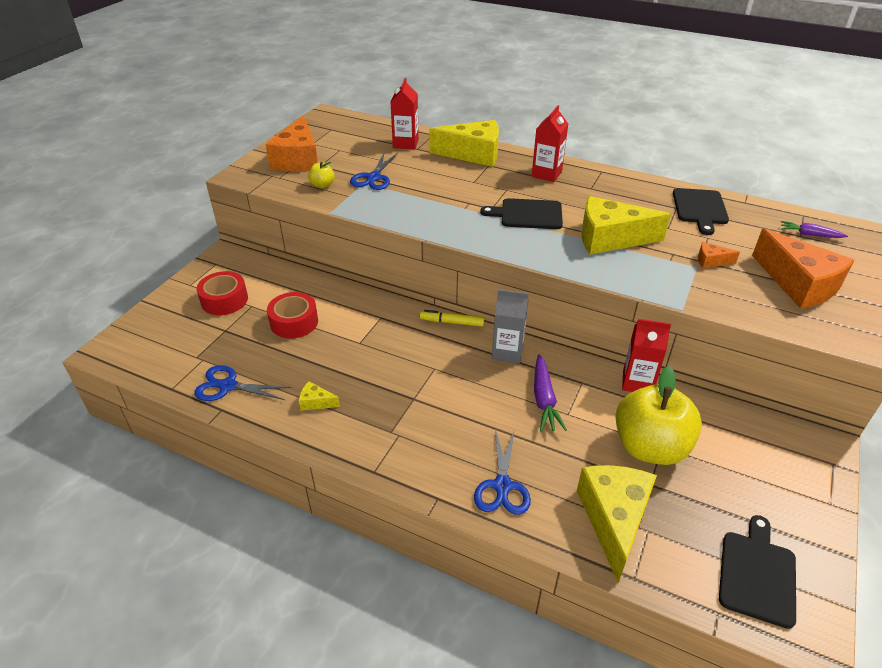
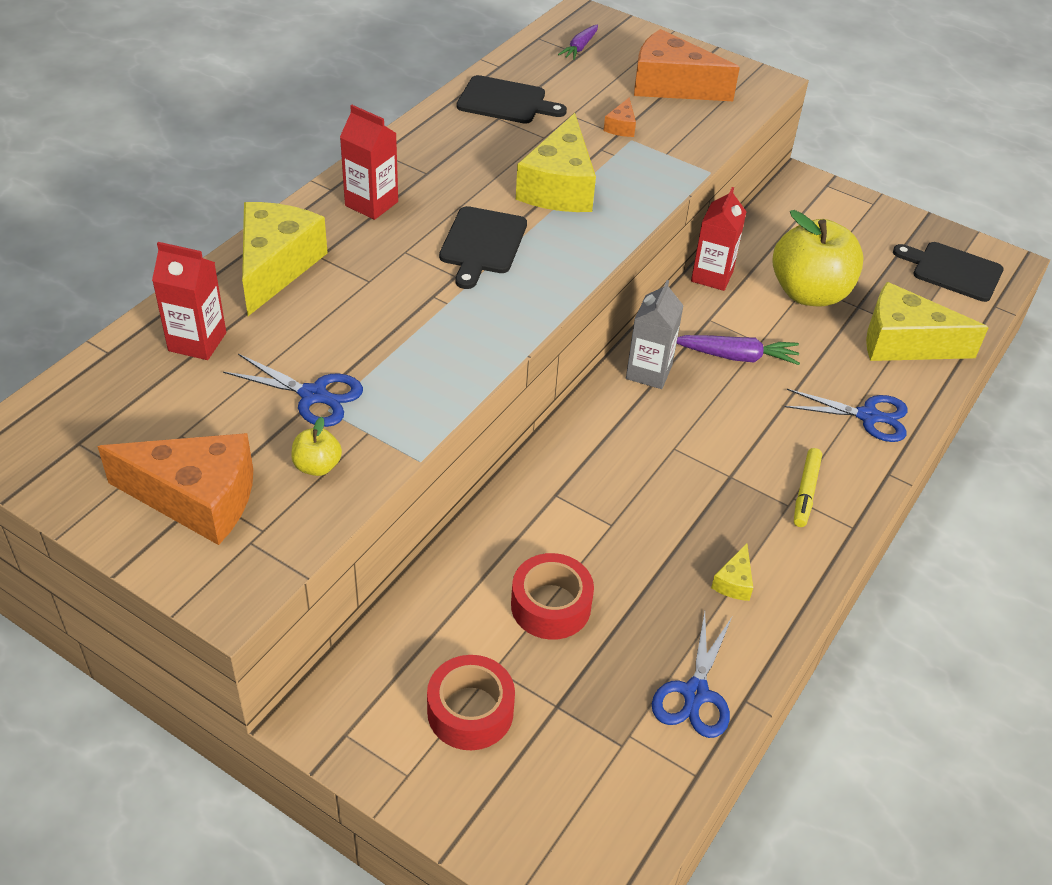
camera: 85 degrees left, 5 degrees up
(452, 322) = (580, 416): yellow marker -> yellow marker (805, 492)
(798, 284) = (671, 85): orange cheese -> orange cheese turned 135 degrees counterclockwise

